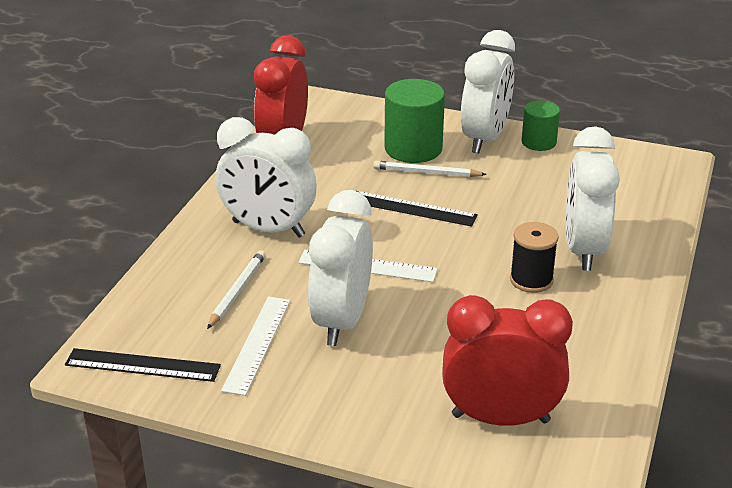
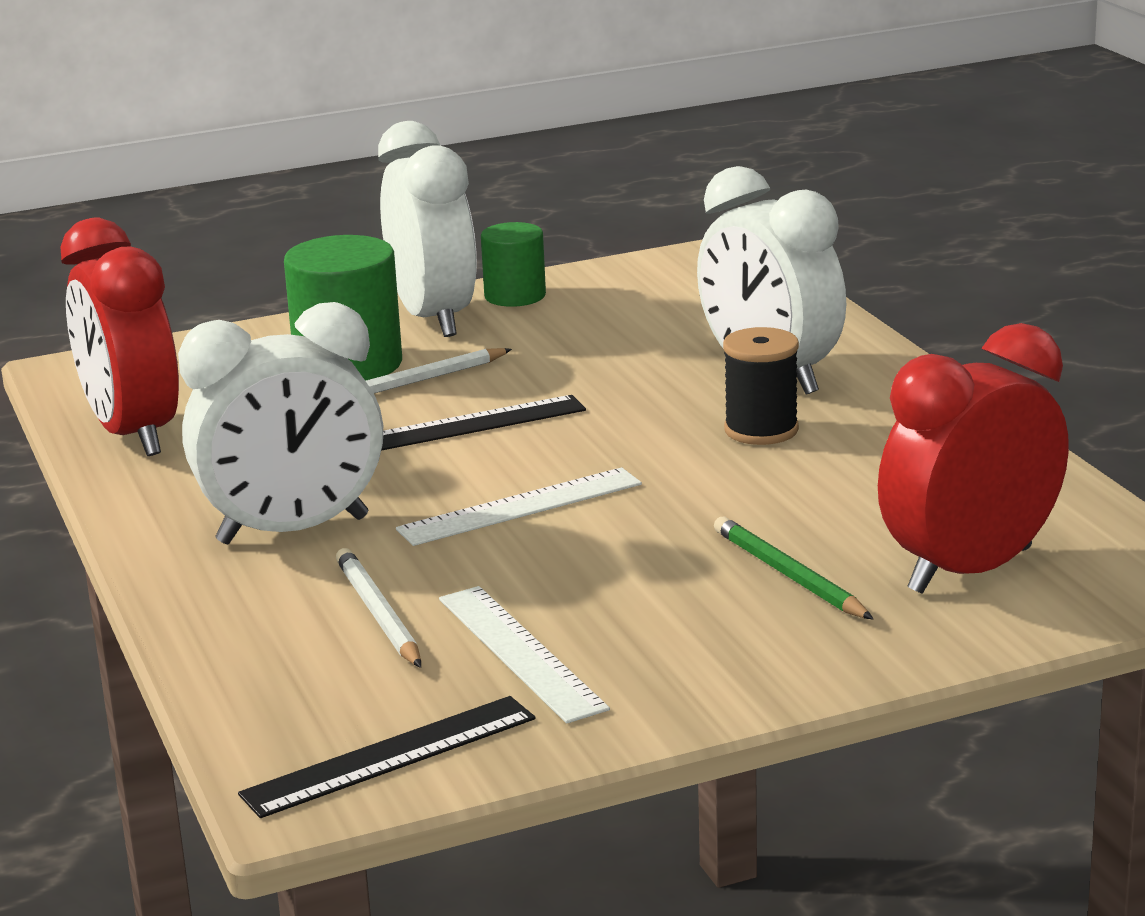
camera: 40 degrees left, 10 degrees down
(342, 321) = (595, 575): white clock -> none
(418, 370) = (788, 575): none -> green pencil

